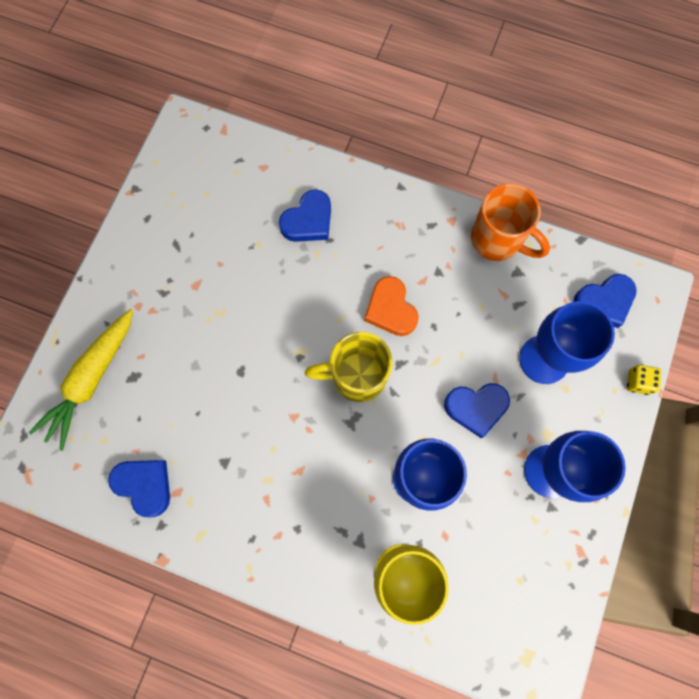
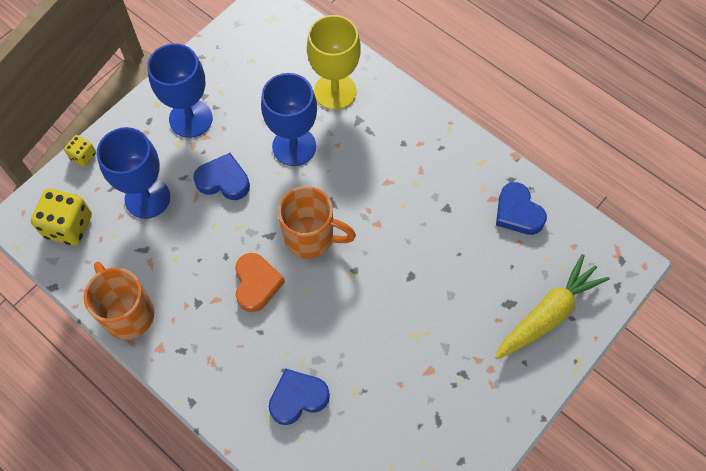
camera: 160 degrees left, 10 degrees down
(356, 376) = (311, 238): yellow mug -> orange mug
(604, 302) = (68, 226): blue heart -> yellow dice

